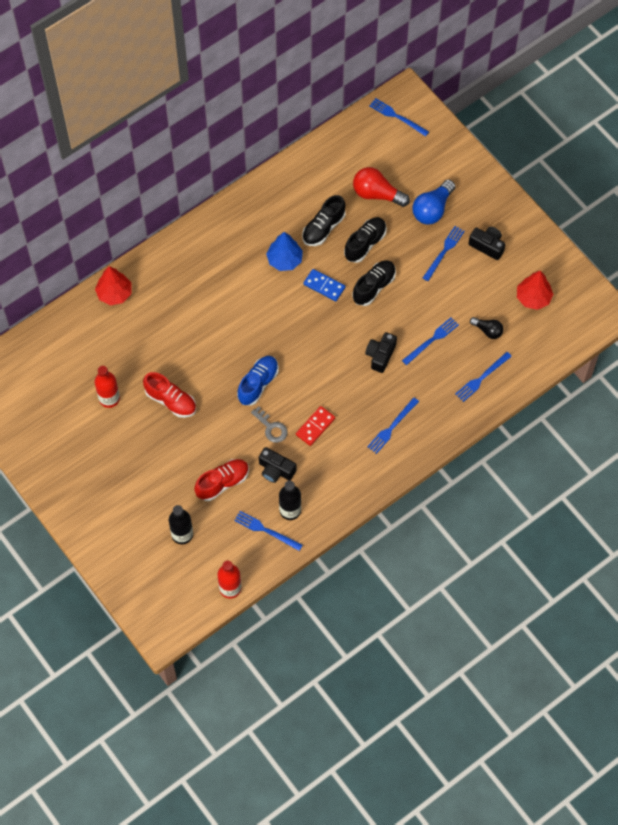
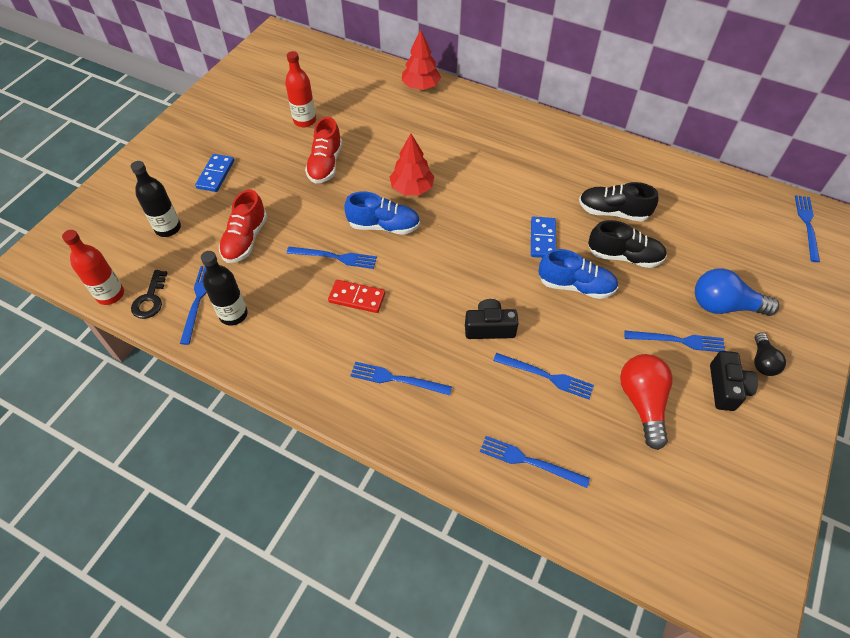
camera: 65 degrees right, 10 degrees down
(139, 485) = (215, 174): none -> blue domino
(222, 483) = (245, 239): red shoe -> red shoe turned 75 degrees clockwise
(248, 562) = (150, 299): none -> black key
(271, 427) = (335, 257): grey key -> blue fork
(276, 470) = (282, 281): black camera -> none
(284, 260) = (549, 194): blue tree -> none
(374, 287) = (576, 286): black shoe -> blue shoe
(377, 194) = (695, 243): red light bulb -> red light bulb (642, 403)
(487, 330) = (605, 439): black light bulb -> black light bulb (762, 361)
(533, 298) = (696, 480): red tree -> red tree (412, 189)

